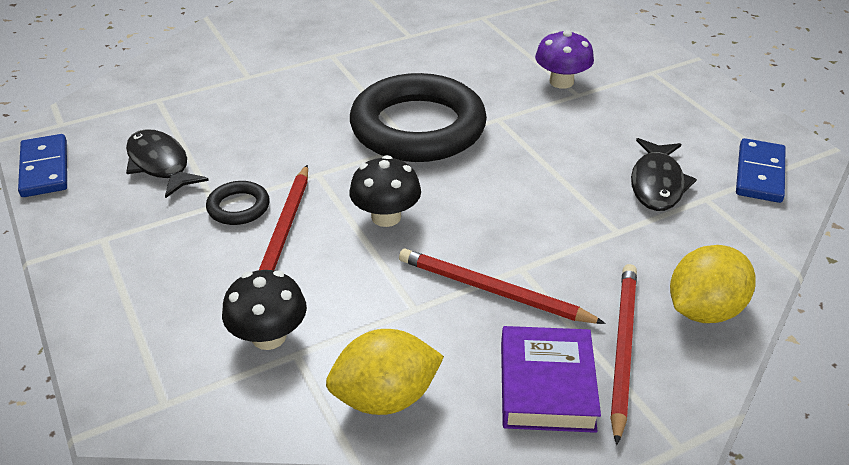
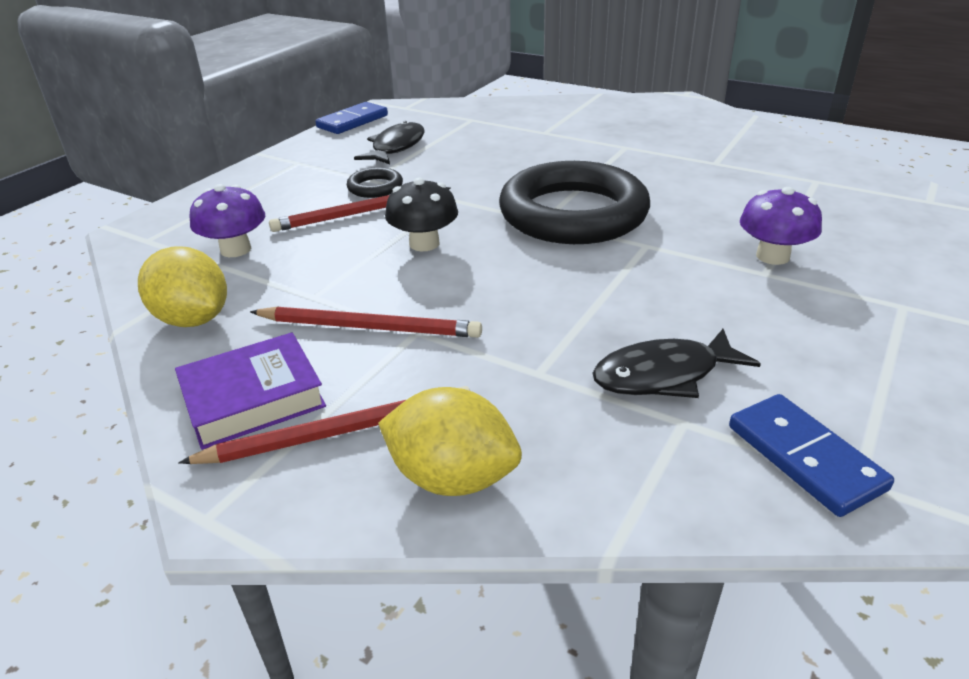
camera: 60 degrees right, 5 degrees down
(269, 336) = (236, 249): black mushroom -> purple mushroom
(494, 291) = (368, 327): red pencil -> red pencil turned 105 degrees clockwise
(760, 174) = (804, 457): blue domino -> blue domino turned 75 degrees clockwise

